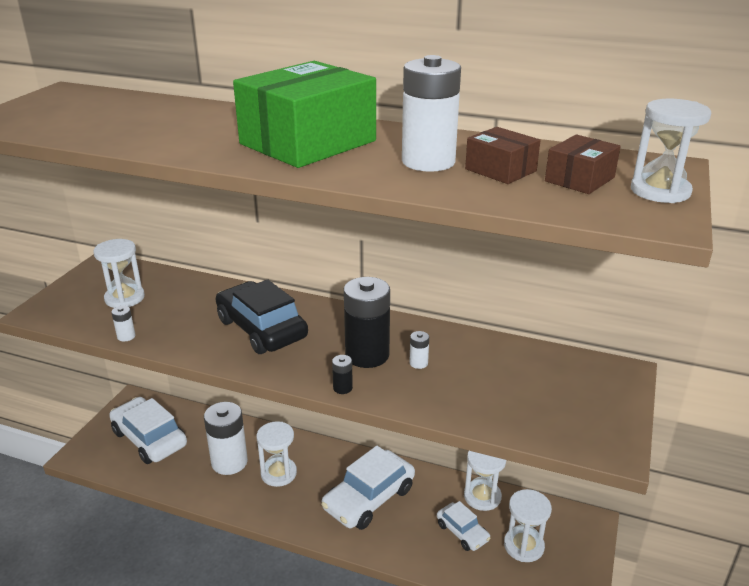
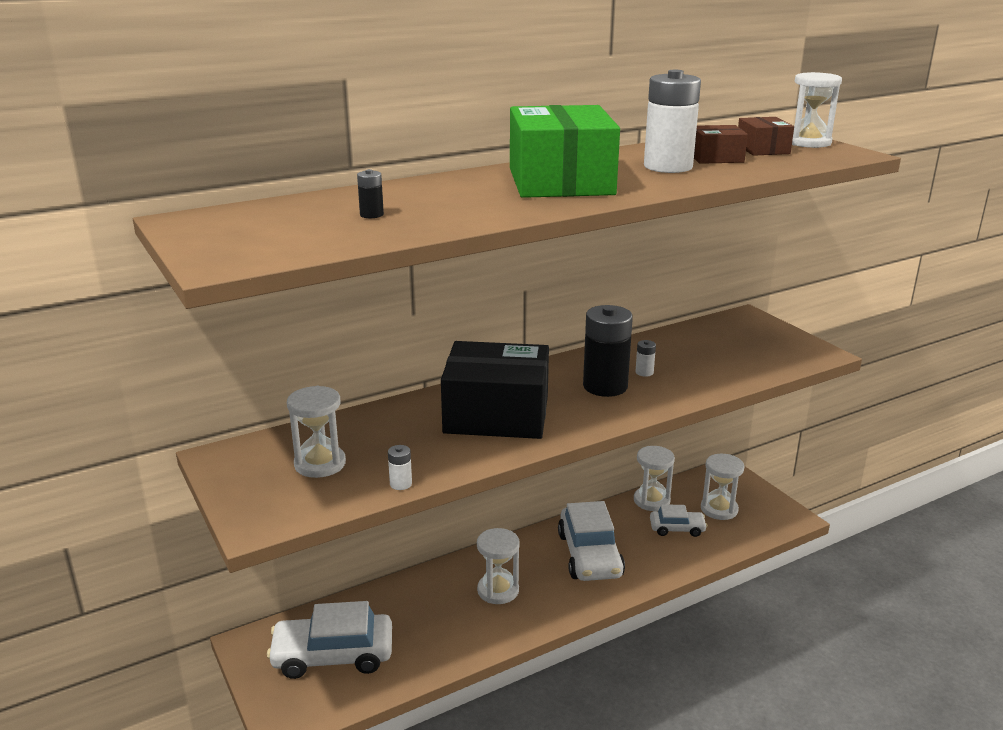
camera: 50 degrees left, 5 degrees down
(229, 462) = (443, 614): white battery -> none
(261, 329) = (496, 414): black car -> black box
(342, 388) = (637, 412): black battery -> black battery (371, 215)

